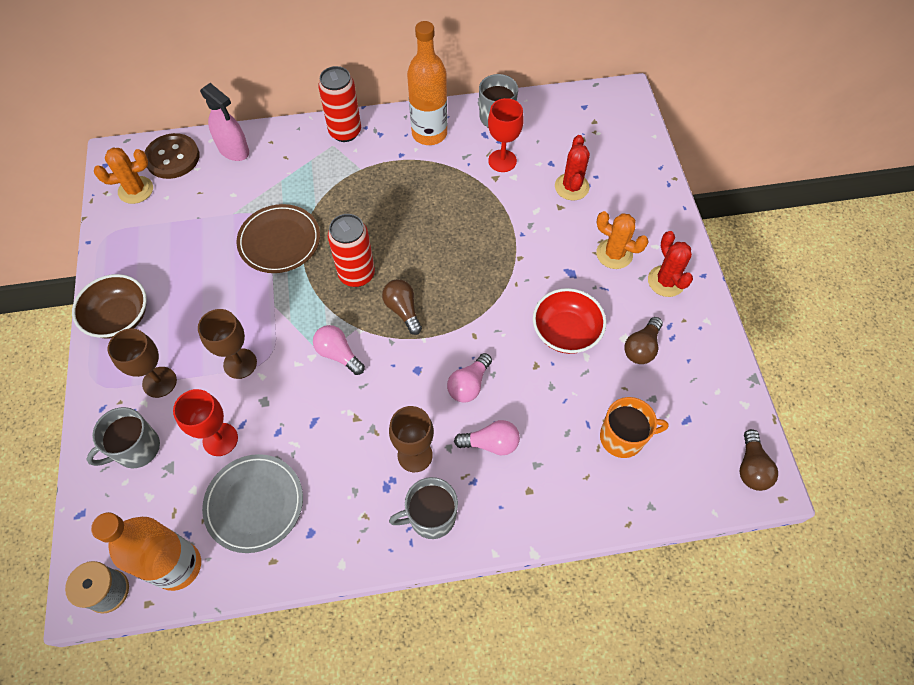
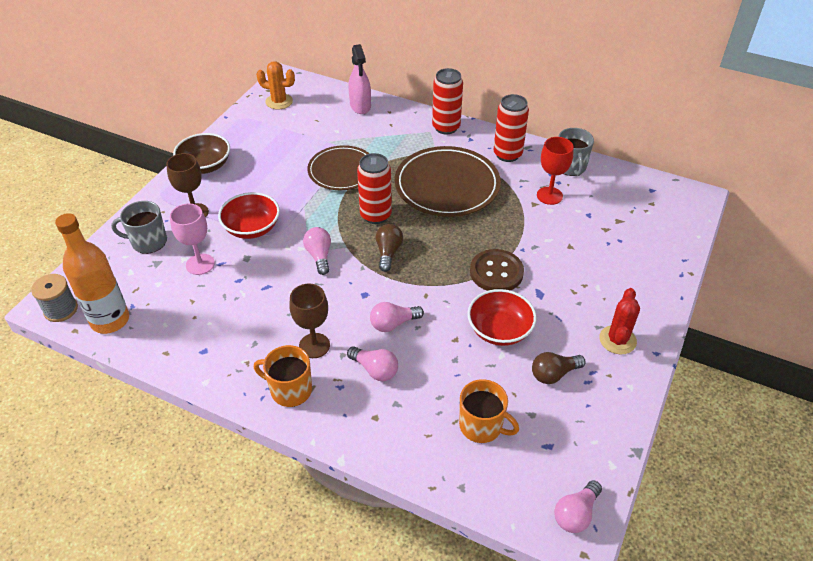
camera: 35 degrees right, 15 degrees down
(172, 158) = (318, 93): brown button -> brown button (496, 272)
(220, 439) = (200, 264): red goblet -> pink goblet
(240, 363) = (252, 228): brown goblet -> red bowl
(254, 504) = (186, 313): grey plate -> none
(399, 201) = (447, 185): none -> brown plate
(429, 133) = (507, 154): orange bottle -> red can
(431, 516) = (290, 390): grey mug -> orange mug
(571, 187) = (592, 238): red cactus -> none
(614, 254) = (588, 299): orange cactus -> none
(751, 467) = (576, 514): brown light bulb -> pink light bulb

